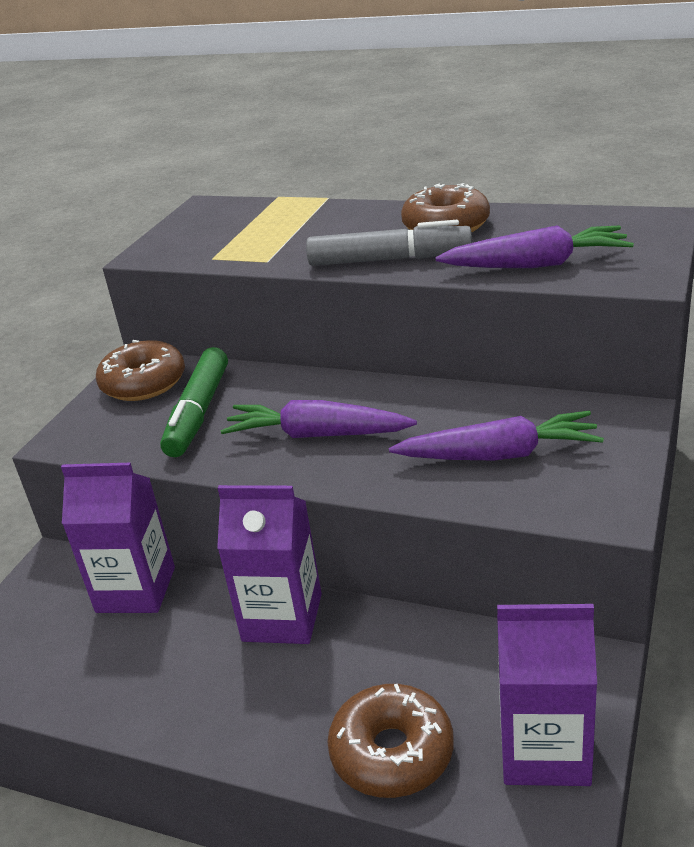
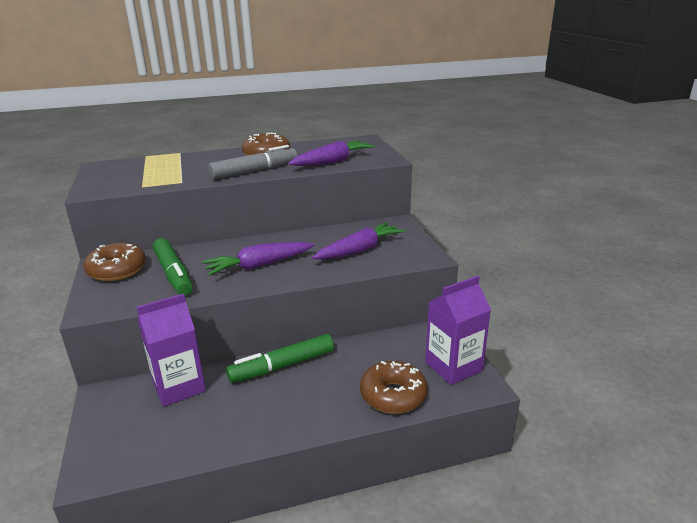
camera: 40 degrees left, 5 degrees down
(282, 617) = (282, 366): purple carton -> green marker

